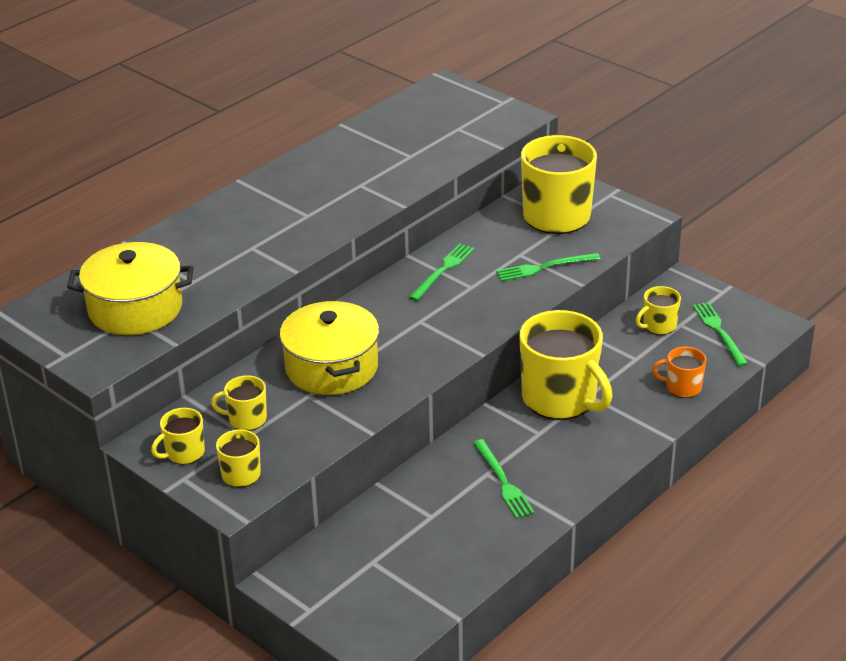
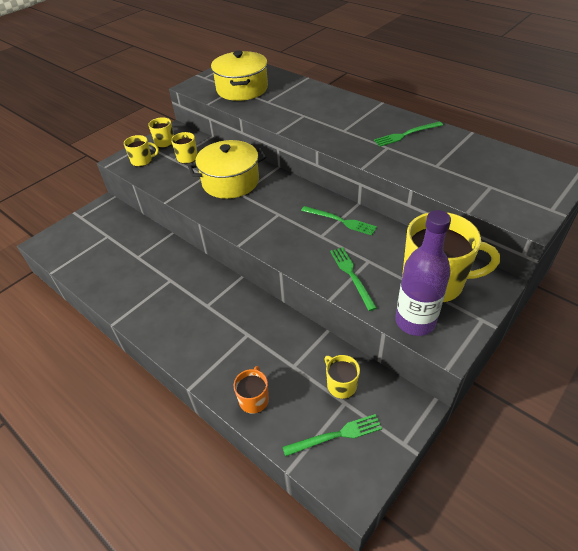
camera: 90 degrees right, 10 degrees up
(503, 481) = (161, 288): green fork -> green fork (406, 134)
(560, 399) = (244, 317): yellow mug -> none
(613, 232) = (415, 321): none -> purple bottle

